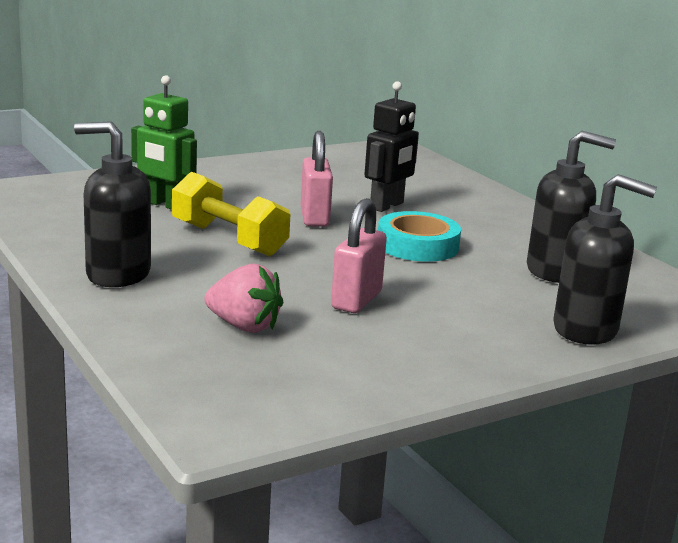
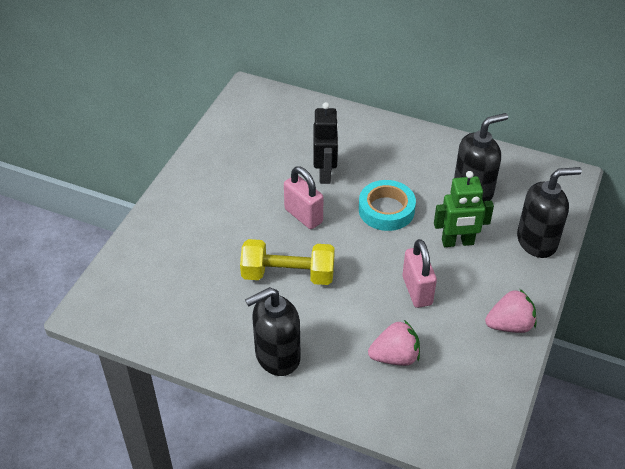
camera: 35 degrees left, 25 degrees up
(165, 205) = (207, 260): green robot -> green robot (457, 242)
(435, 366) = (509, 325): none -> pink strawberry

